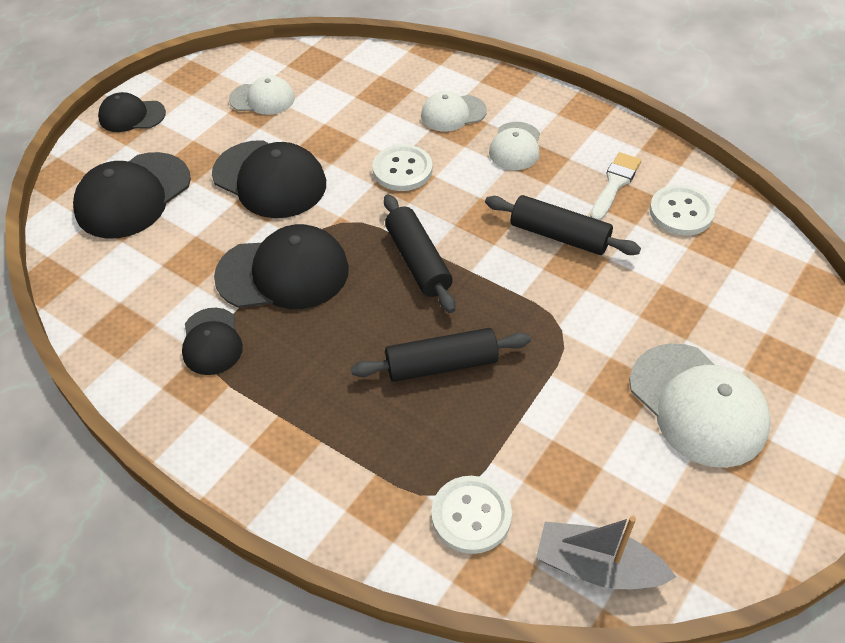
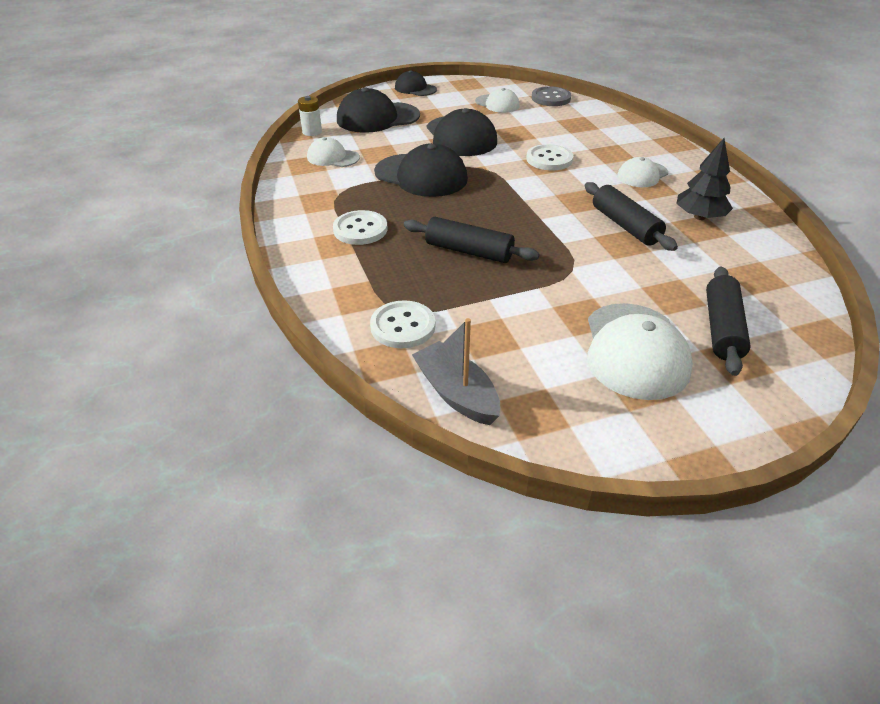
camera: 35 degrees right, 10 degrees down
(67, 266) = (312, 132): none -> white battery
(211, 342) = (347, 187): black cap -> none
(317, 59) = (551, 98): none -> grey button
(418, 261) = (510, 201): black rolling pin -> black rolling pin (722, 328)
(453, 113) = (614, 146): white cap -> white cap (333, 157)
(615, 184) = (699, 217): white brush -> black tree
(681, 212) = (740, 249): white button -> white button (360, 229)

